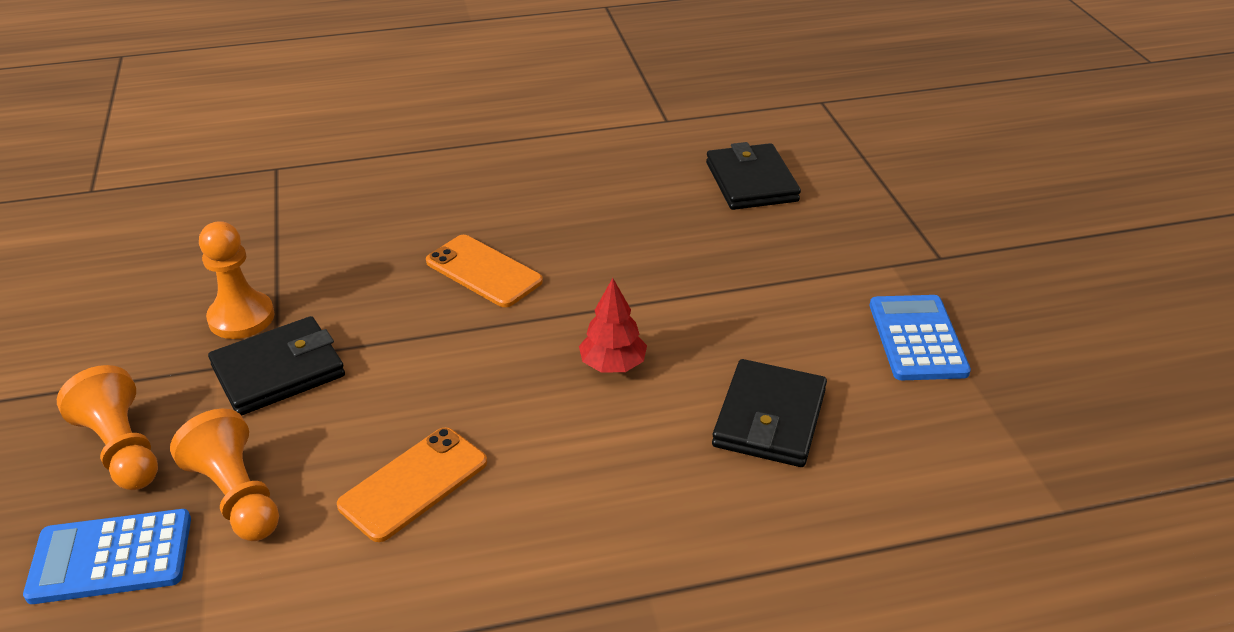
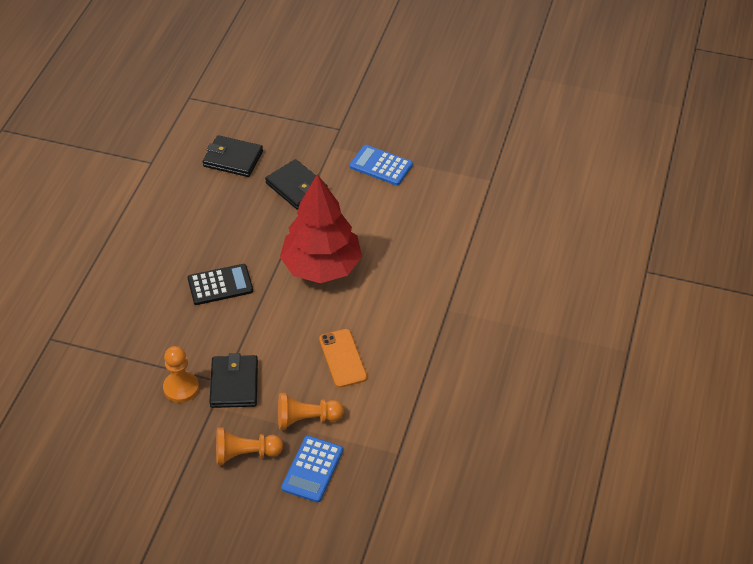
camera: 60 degrees left, 10 degrees up
(483, 271) = (220, 285): orange phone -> black calculator
(612, 365) = (321, 267): red tree -> red tree, size x2.44
(769, 418) = (389, 233): black wallet -> black wallet (296, 187)

